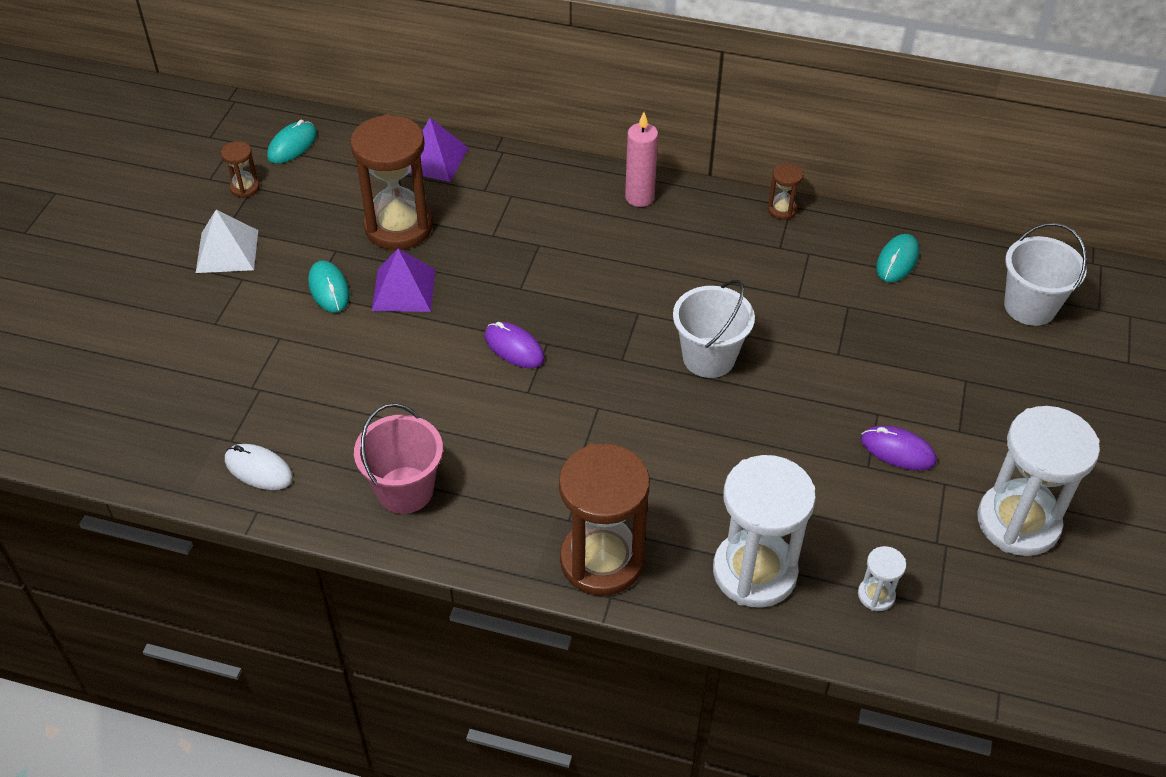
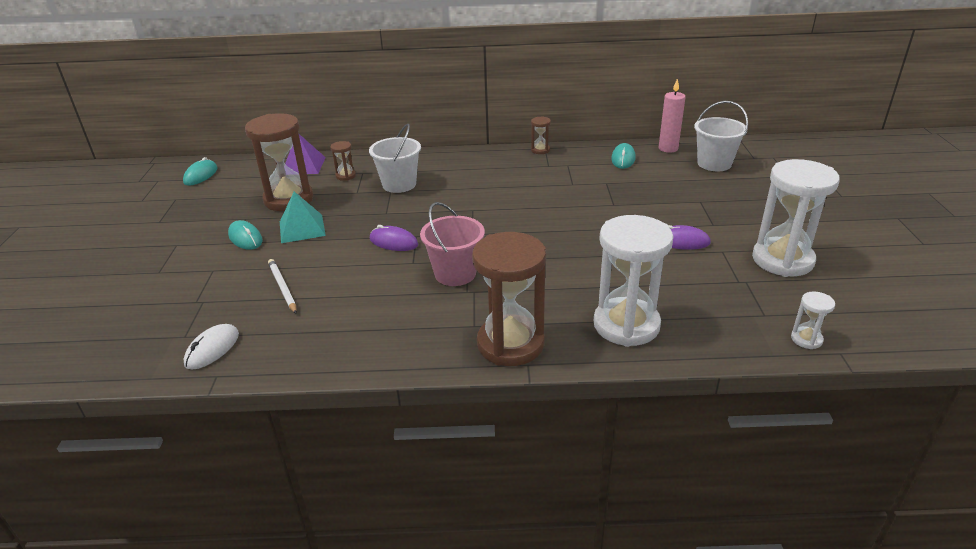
camera: 15 degrees left, 15 degrees down
(227, 251) = (161, 233): white pyramid -> none
(245, 188) = (169, 200): brown hourglass -> brown hourglass (345, 176)
(259, 469) = (212, 349): white mouse -> white mouse turned 75 degrees counterclockwise
(357, 392) = (282, 287): none -> white pencil
(404, 290) = (302, 228): purple pyramid -> turquoise pyramid
(405, 490) = (338, 336): pink bucket -> pink bucket (455, 274)
(639, 197) = (448, 160): pink candle -> pink candle (668, 148)
(709, 357) = (531, 222): white bucket -> white bucket (399, 184)
(876, 595) = (718, 318): white hourglass -> white hourglass (806, 339)

